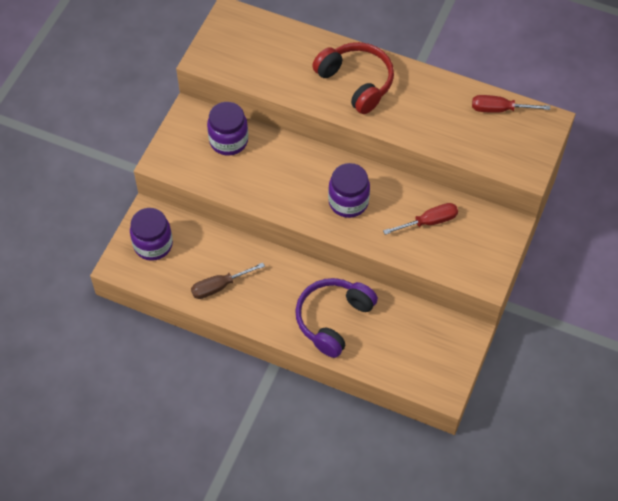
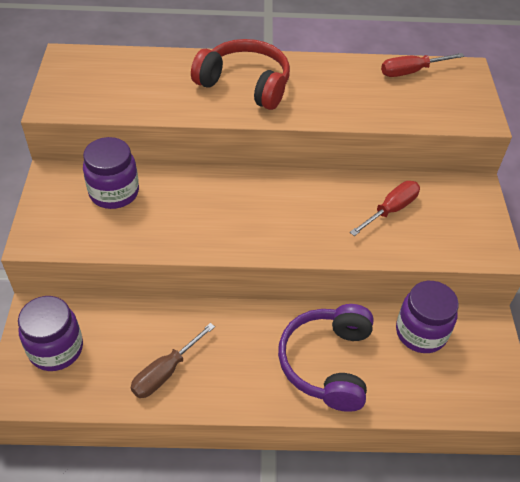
camera: 25 degrees left, 10 degrees down
(348, 202) = (289, 216): purple jar -> purple jar (421, 332)

